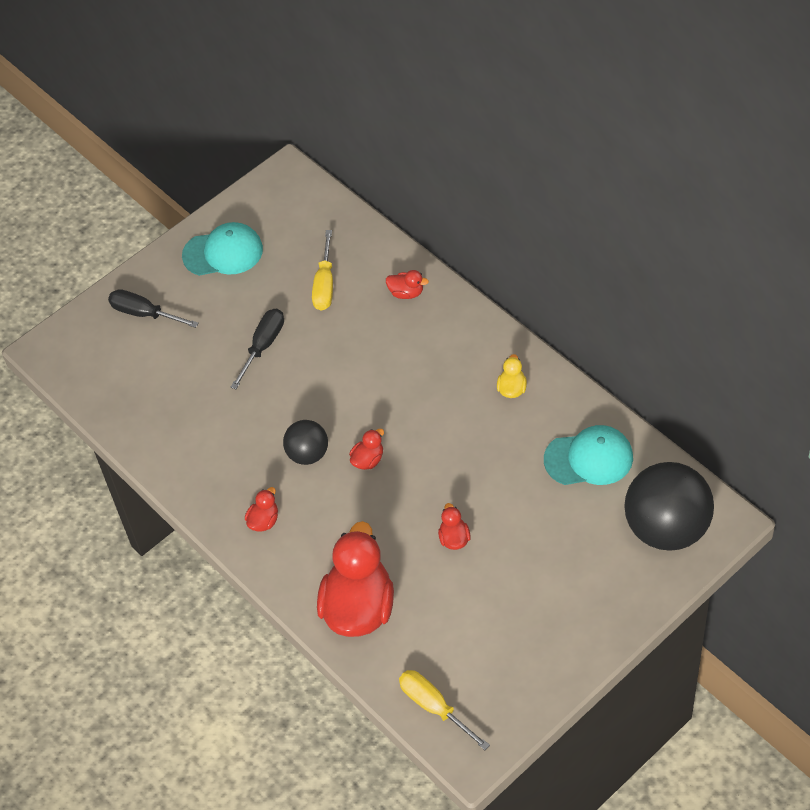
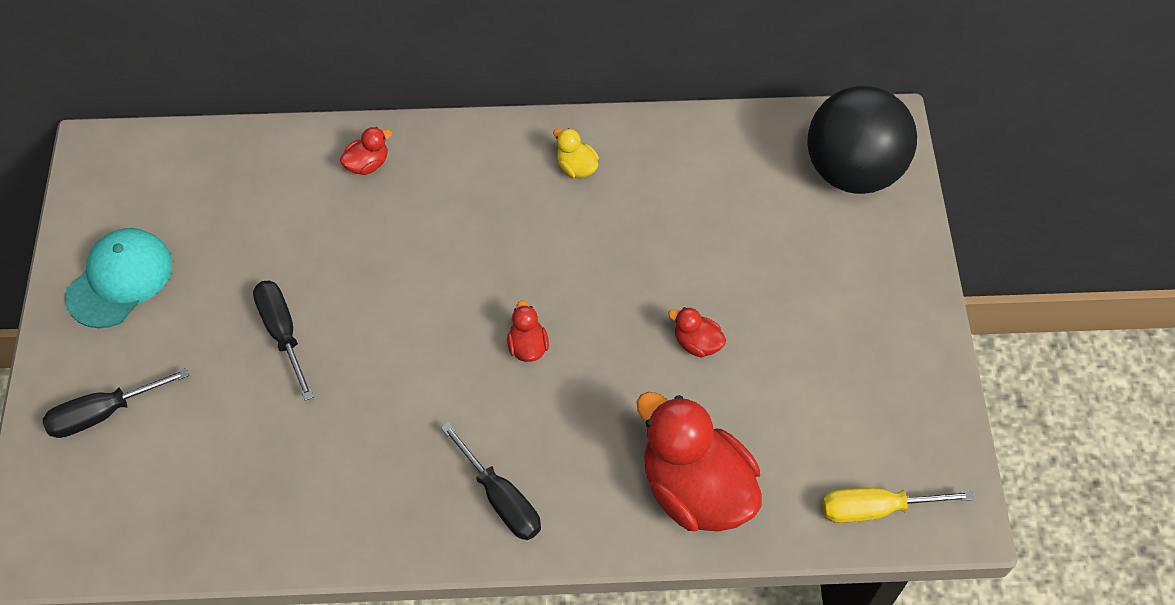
camera: 55 degrees left, 5 degrees up
(264, 521) = (500, 498): red duck -> black screwdriver
(308, 454) = (462, 394): black ball -> none
(325, 284) = (273, 222): yellow screwdriver -> none
(589, 458) = (718, 169): turquoise cap -> none

